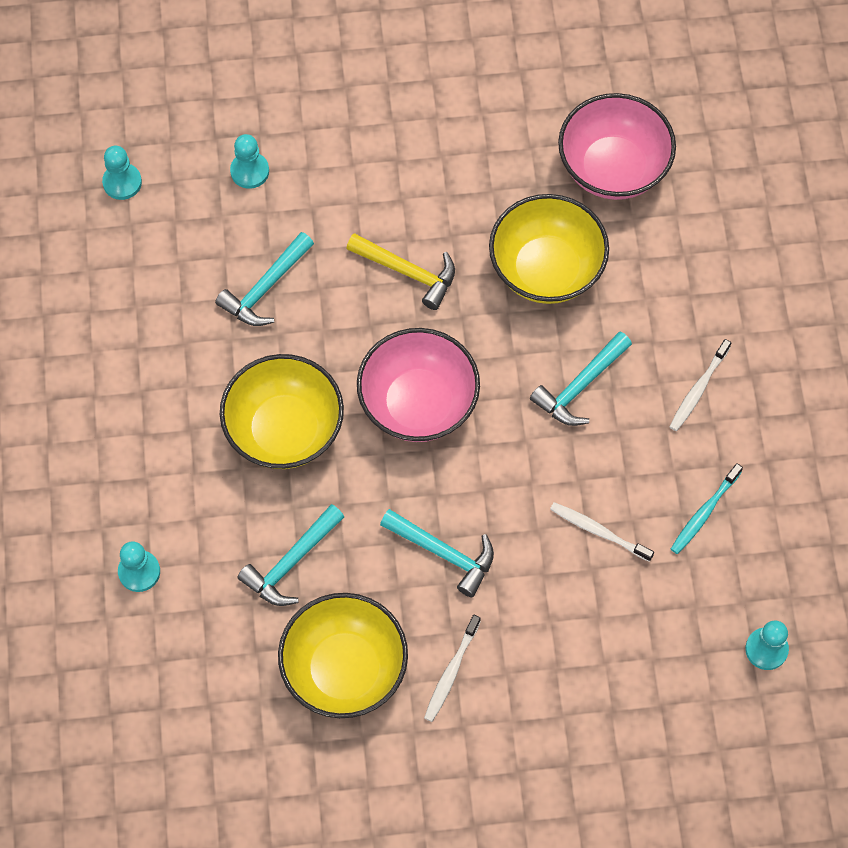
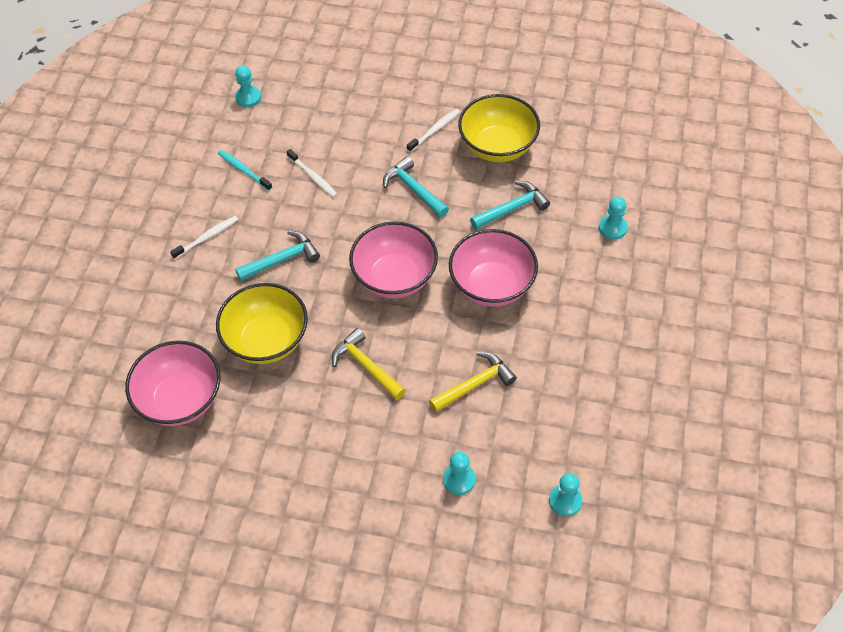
camera: 160 degrees left, 10 degrees down
(265, 288) = (475, 384): turquoise hammer -> yellow hammer
(284, 430) = (491, 285): yellow bowl -> pink bowl
(704, 513) = (243, 170): turquoise toothbrush -> turquoise toothbrush turned 105 degrees counterclockwise

